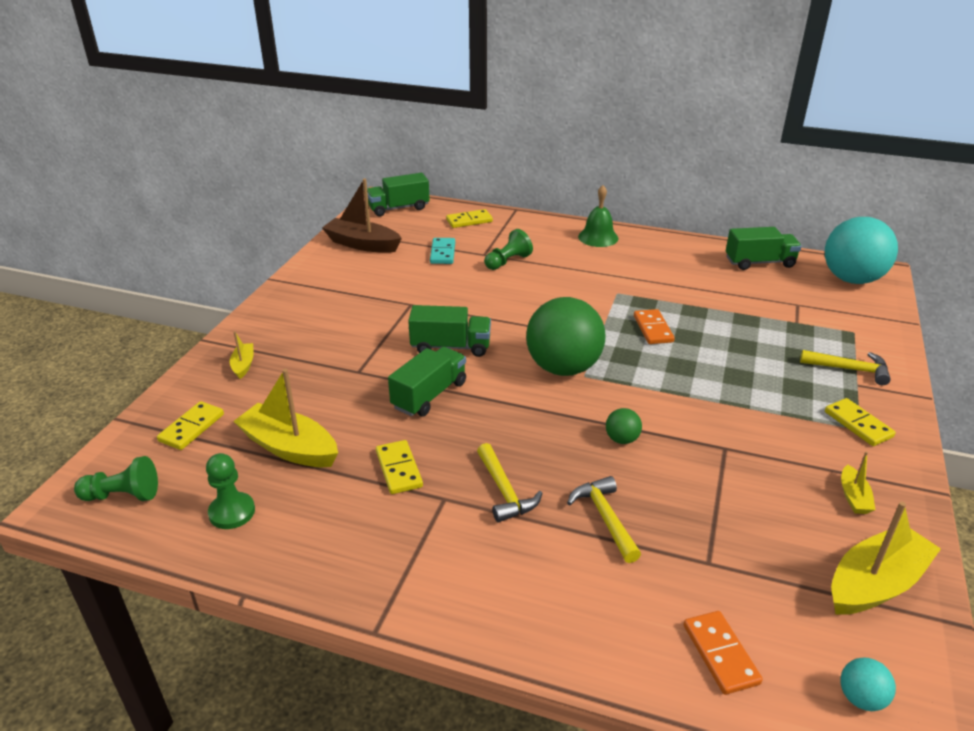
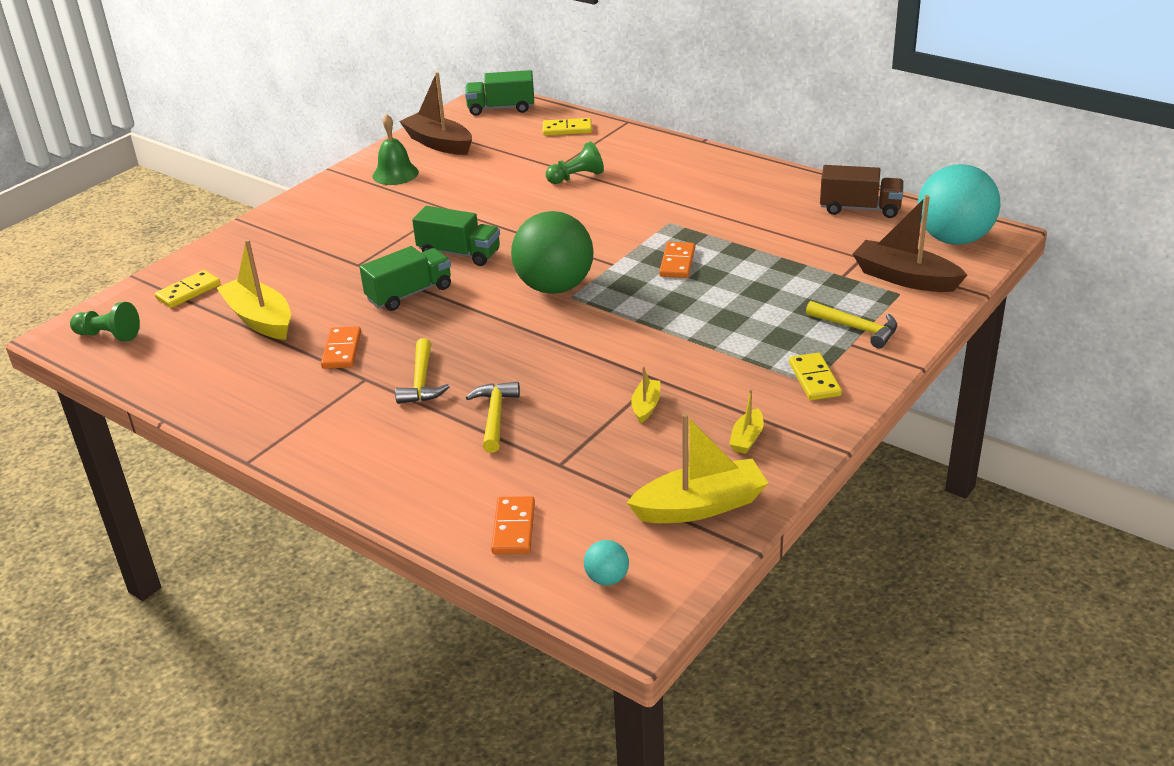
camera: 20 degrees right, 0 degrees up
(232, 512) = (186, 361): green pawn -> none
(243, 365) = (259, 245): yellow boat -> yellow boat (646, 406)
(398, 469) = (341, 350): yellow domino -> orange domino
(442, 253) = (515, 161): turquoise domino -> none
(598, 237) = (696, 162): green bell -> green bell (395, 174)
(622, 439) = (562, 357): green ball -> none
(759, 262) = (860, 209): green truck -> brown truck
(845, 318) = (905, 278): none -> brown boat

